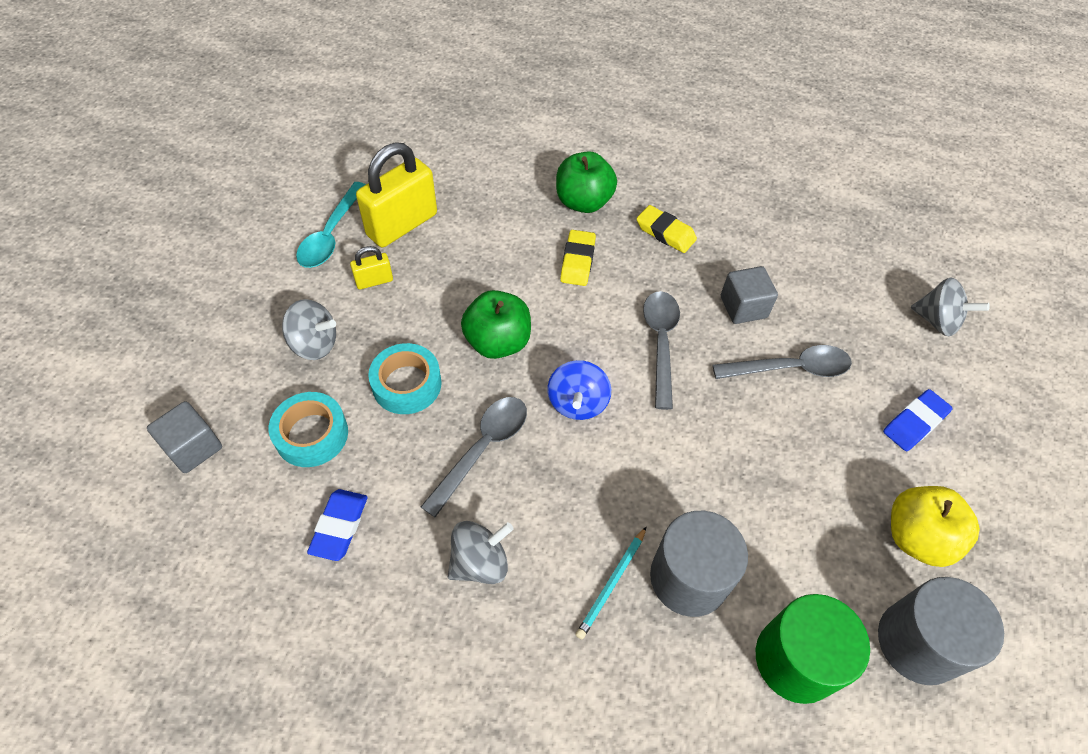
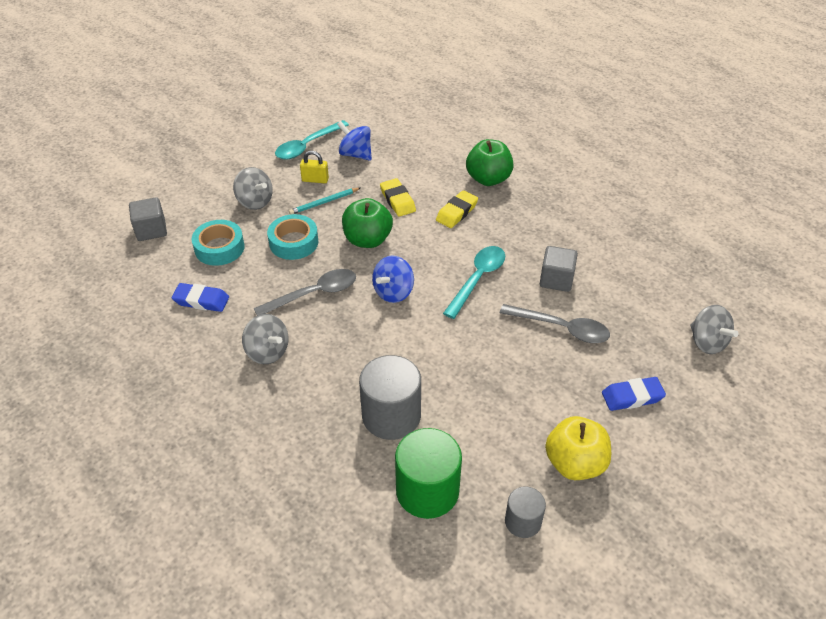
camera: 30 degrees right, 10 degrees down
(339, 526) = (201, 300): blue eraser -> blue eraser turned 60 degrees clockwise
(402, 225) = (355, 154): yellow padlock -> blue spinning top
(480, 562) = (267, 352): grey spinning top -> grey spinning top turned 45 degrees clockwise
(612, 584) = (339, 397): turquoise pencil -> turquoise pencil (324, 202)
(660, 343) = (477, 279): grey spoon -> turquoise spoon
(665, 233) = (534, 216): yellow eraser -> yellow eraser (397, 200)
(918, 642) = (523, 521): grey cylinder -> grey cylinder, size x0.56

